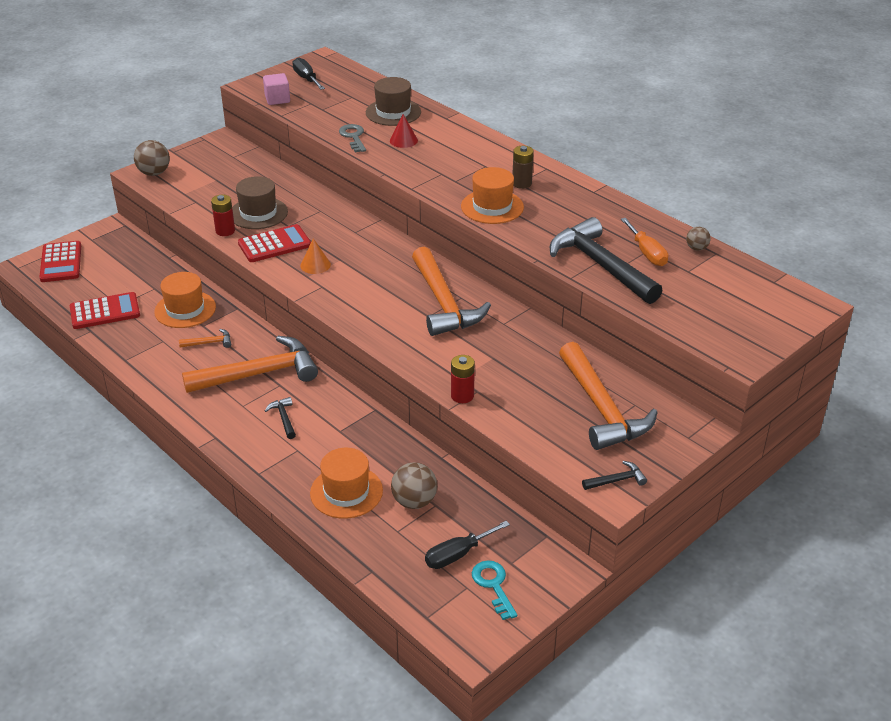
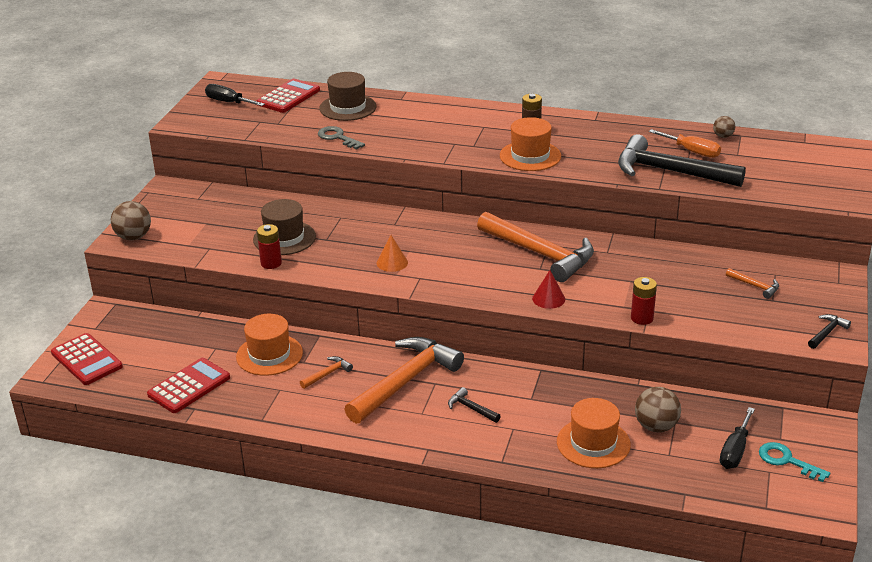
camera: 30 degrees left, 5 degrees down
(274, 244) = (333, 259): red calculator -> red calculator (288, 97)
(277, 99) = (223, 127): pink cube -> none
(403, 140) = (387, 127): red cone -> red cone (548, 299)
(601, 408) = (755, 286): orange hammer -> orange hammer, size x0.41

